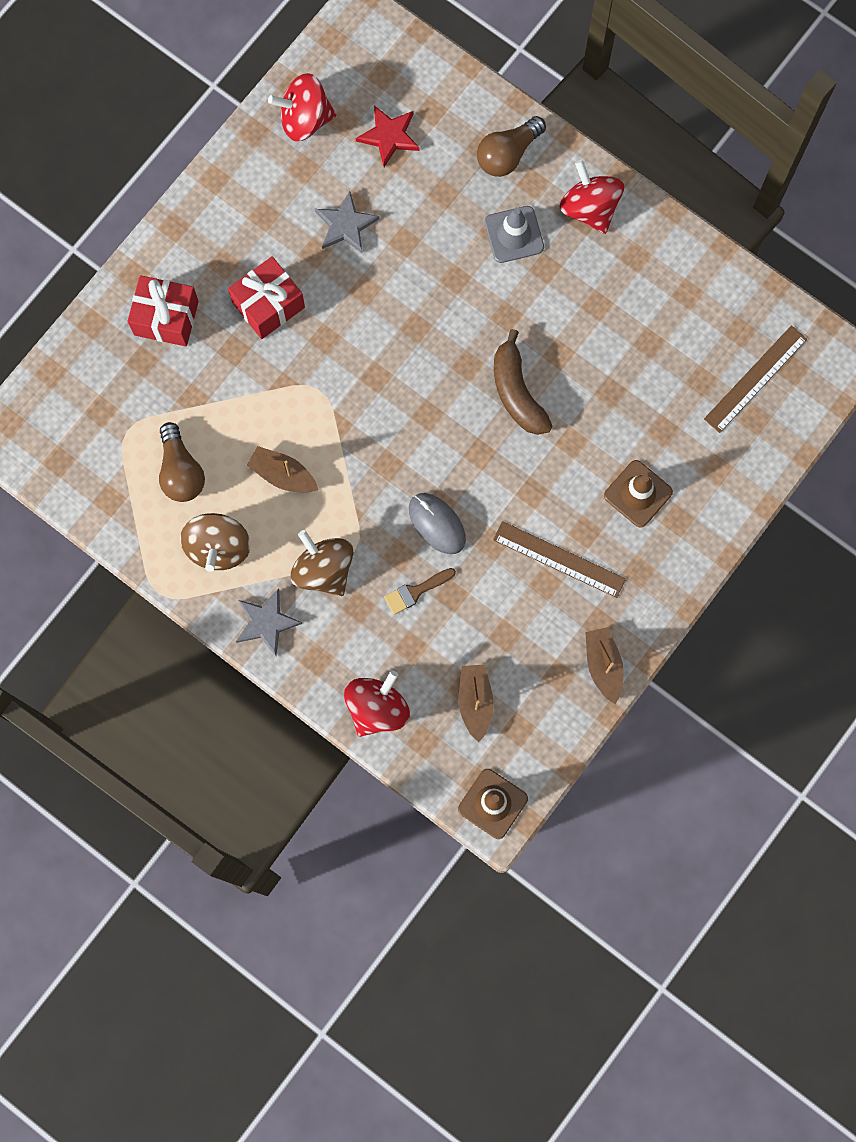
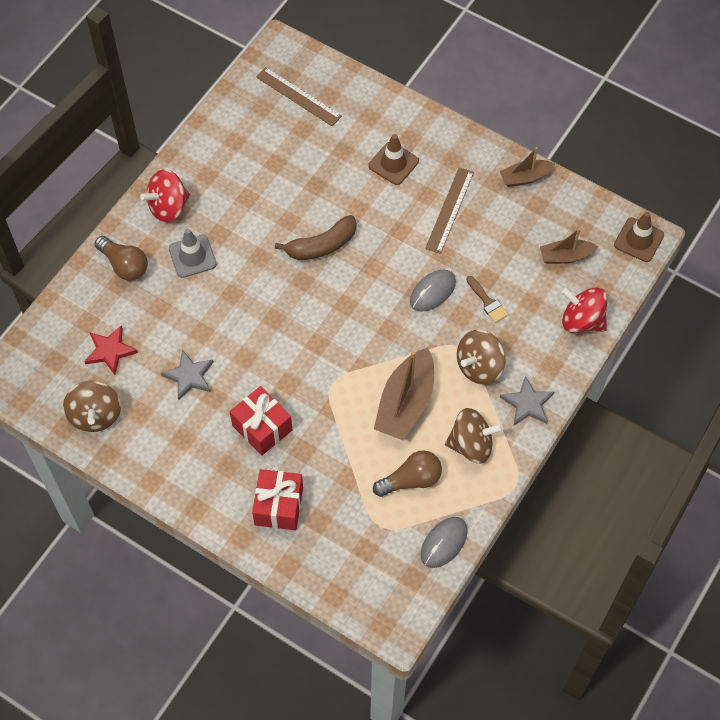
camera: 95 degrees left, 15 degrees down
(97, 500) = (444, 543): none -> grey mouse
(283, 475) = (405, 403): brown boat -> brown boat, size x1.71
(305, 119) = (95, 415): red spinning top -> brown spinning top

